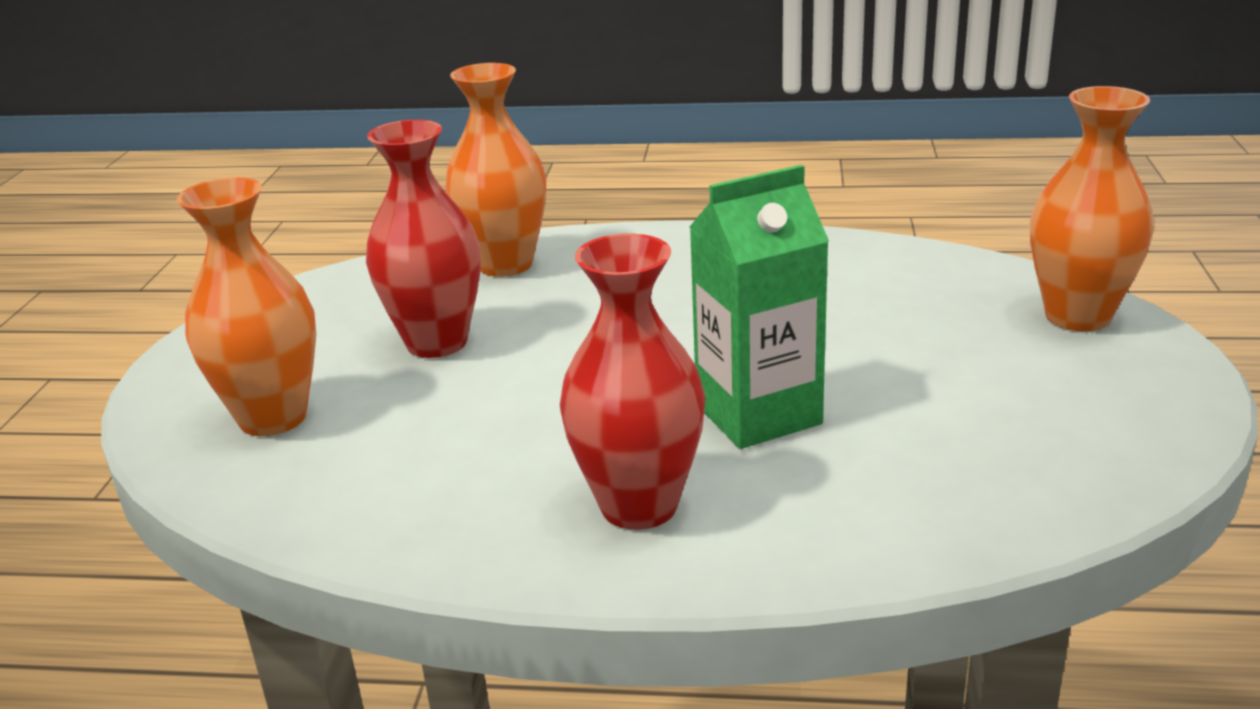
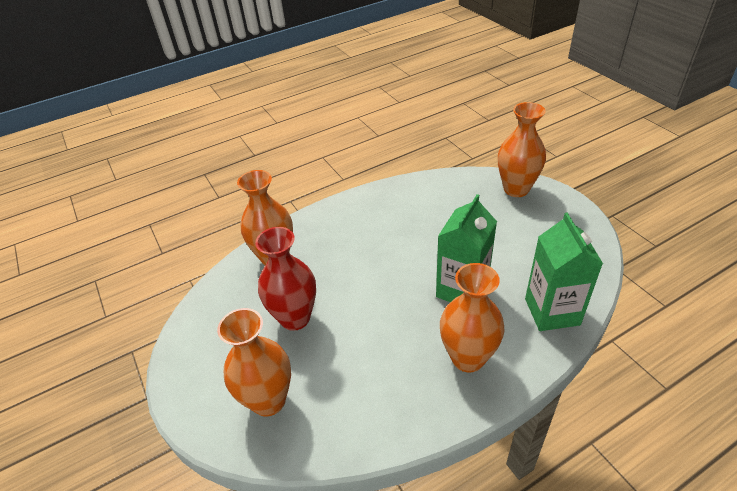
camera: 35 degrees left, 15 degrees up
(639, 506) = (468, 358): red vase -> orange vase
(900, 515) = (552, 311): none -> green carton

